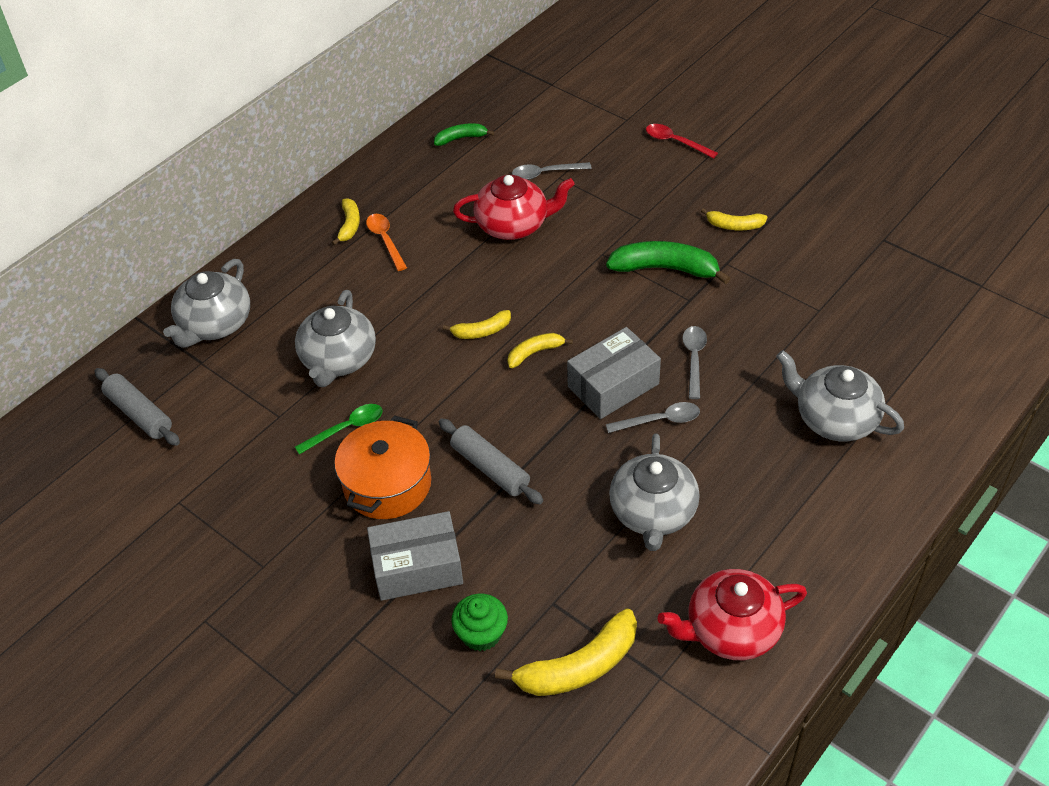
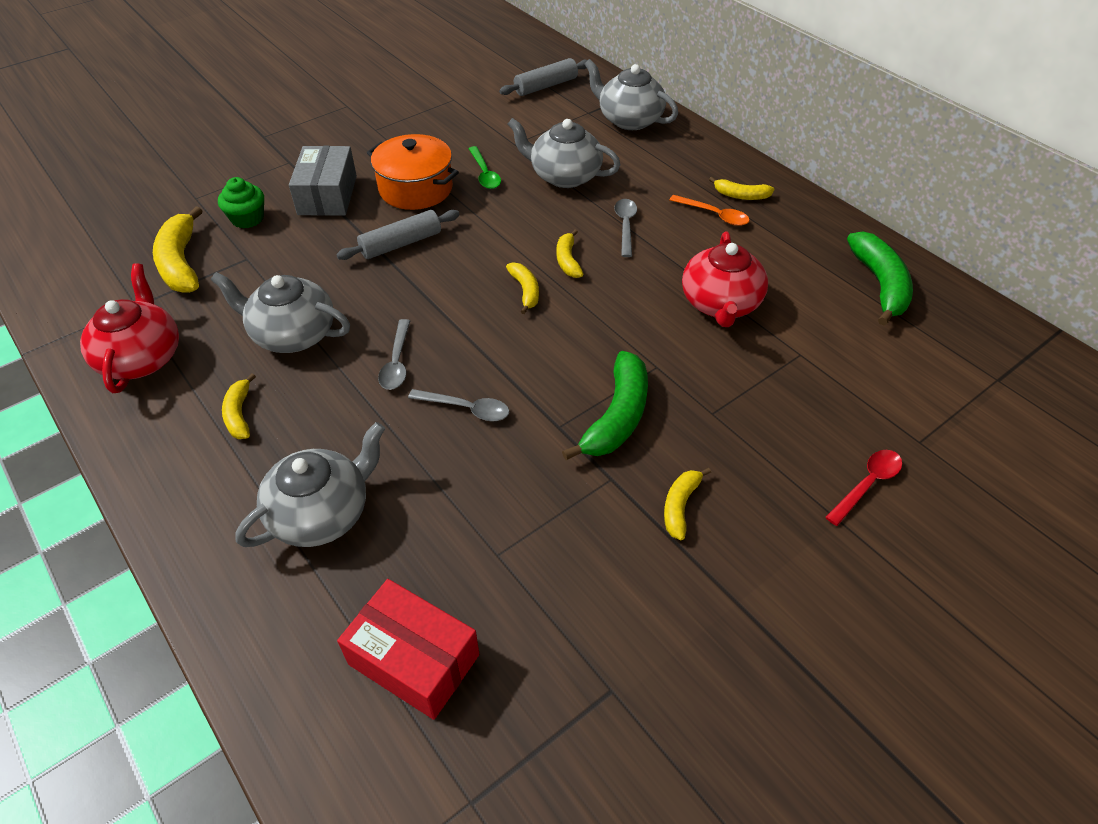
camera: 100 degrees right, 0 degrees up
(385, 240) = (714, 215): orange spoon -> orange spoon turned 45 degrees clockwise
(461, 138) = (879, 285): green banana -> green banana, size x1.80
(545, 173) = (808, 343): grey spoon -> grey spoon (625, 226)
(613, 385) = (459, 338): grey box -> none
(765, 514) = (239, 414): none -> yellow banana
(916, 332) = (414, 659): none -> red box

